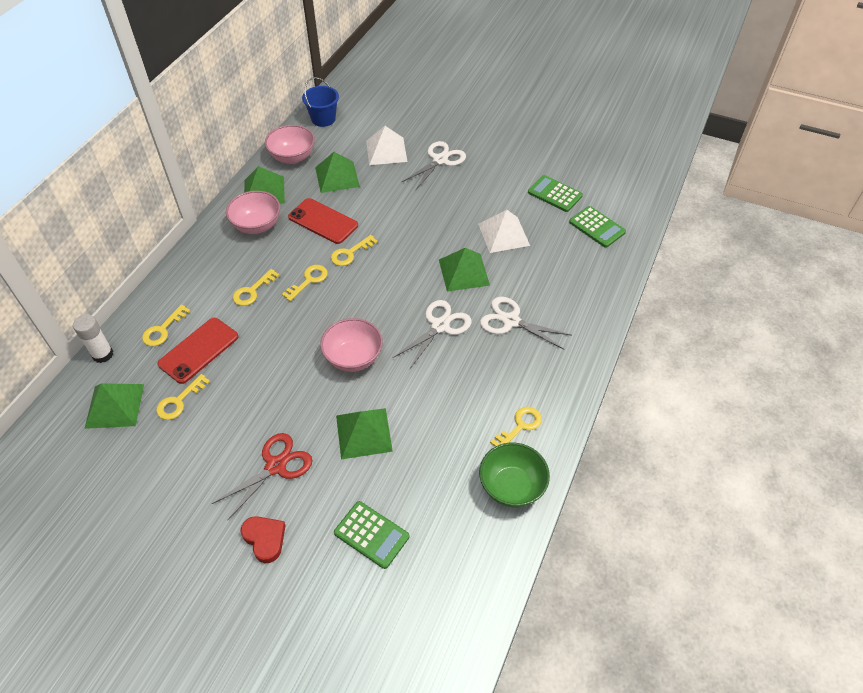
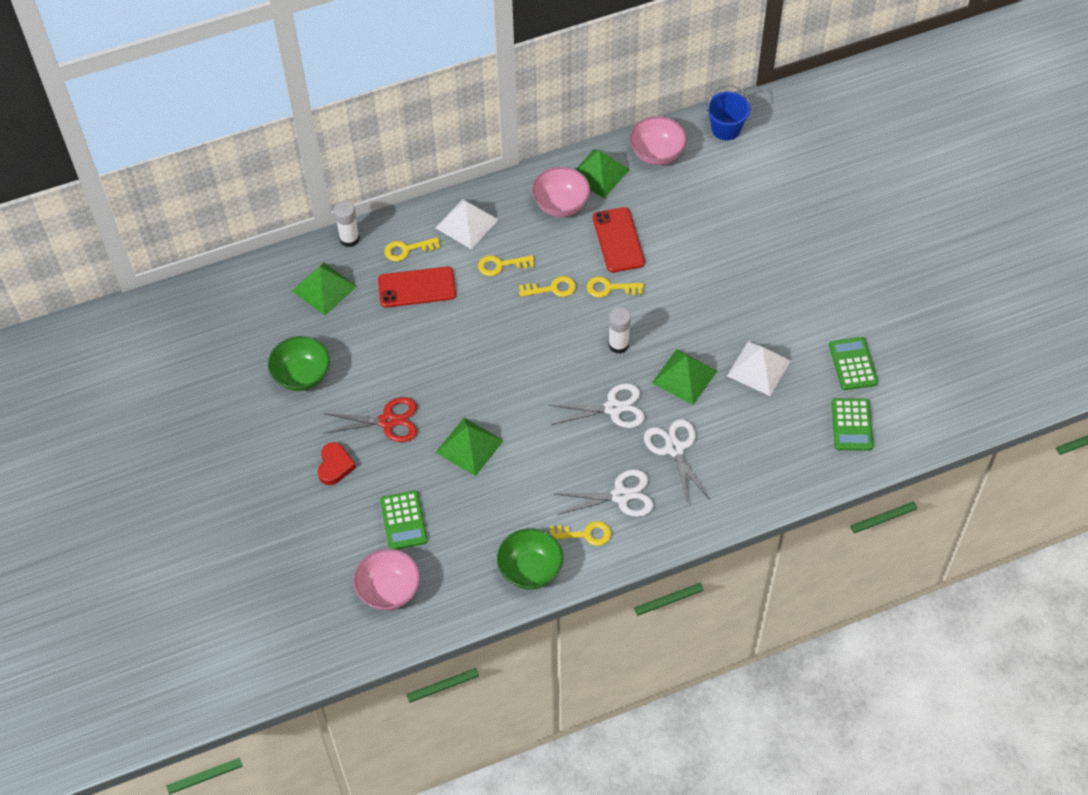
camera: 45 degrees right, 5 degrees up
(160, 488) = (302, 376): none -> green bowl
(179, 401) = (368, 319): yellow key -> none
(337, 177) = (675, 203): green pyramid -> none
(353, 358) = (520, 382): pink bowl -> pink bowl (389, 591)
(386, 151) = (747, 206): white pyramid -> white pyramid (466, 223)
(397, 284) = (618, 345): none -> white glue stick
(440, 160) = (786, 251): white scissors -> white scissors (620, 496)

